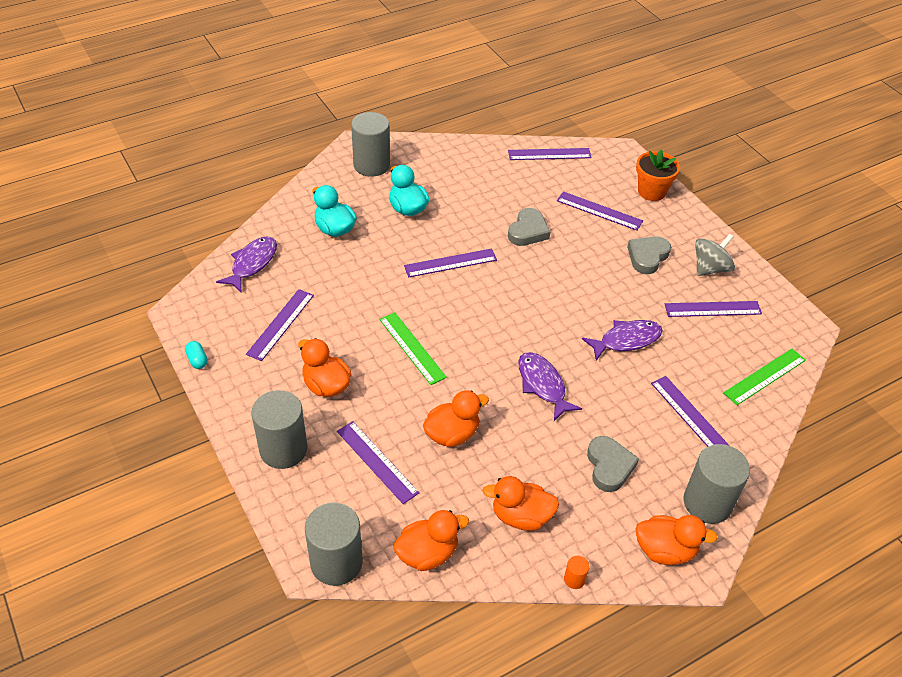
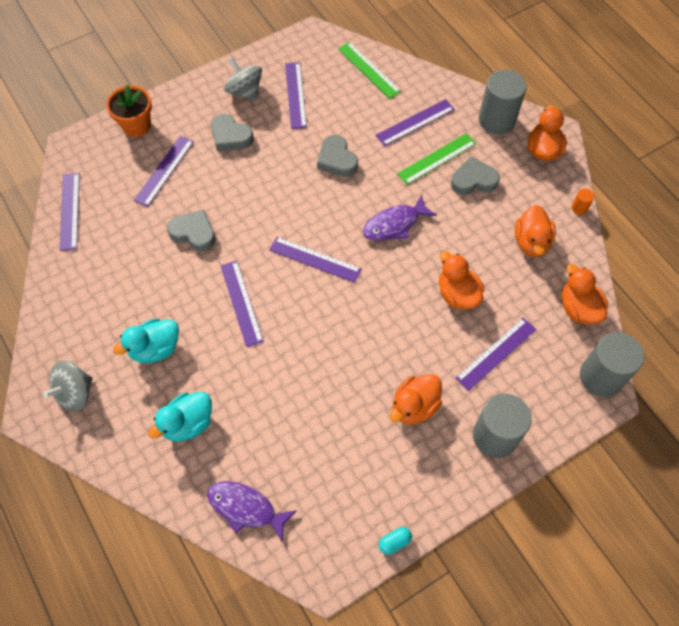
camera: 90 degrees left, 15 degrees up
(281, 324) = (337, 462): purple ruler -> purple ruler (315, 259)
(371, 165) = (75, 393): grey cylinder -> grey spinning top
(412, 348) = (360, 332): green ruler -> green ruler (437, 159)
(626, 340) = (337, 159): purple fish -> grey heart

